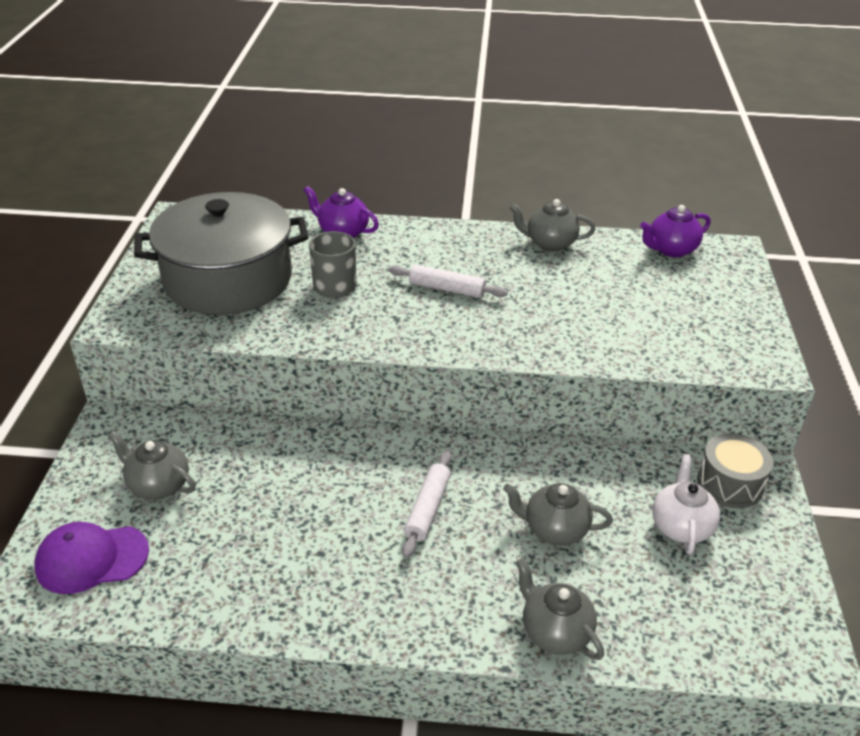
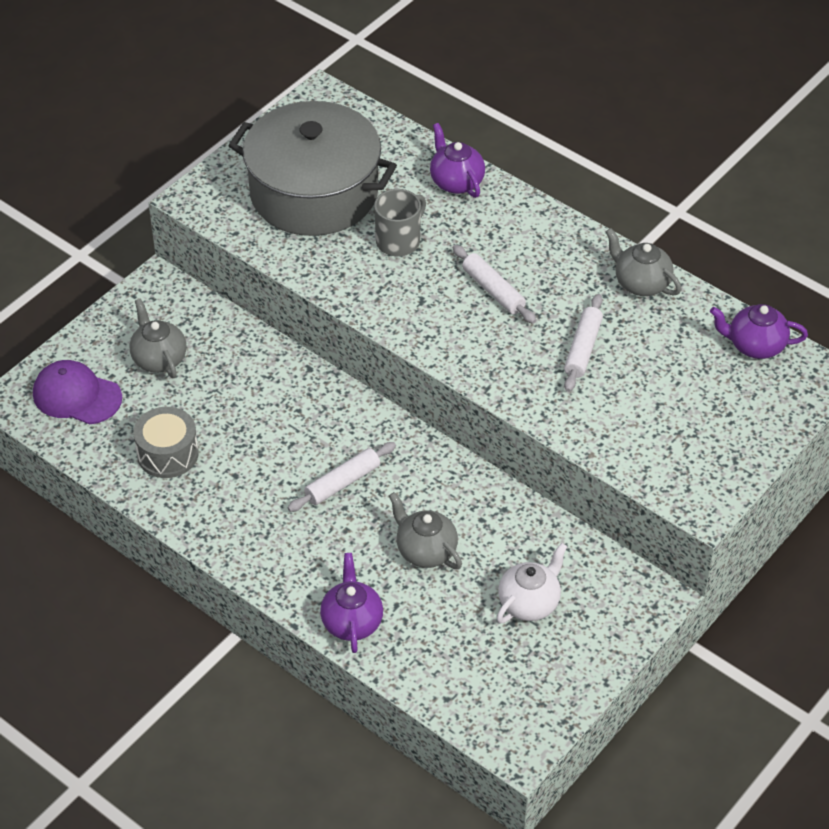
camera: 35 degrees right, 10 degrees up
(555, 632) = (352, 622): grey teapot -> purple teapot
(558, 300) = (582, 349): none -> white rolling pin
(730, 483) = (611, 593): grey drum -> grey drum (167, 454)

